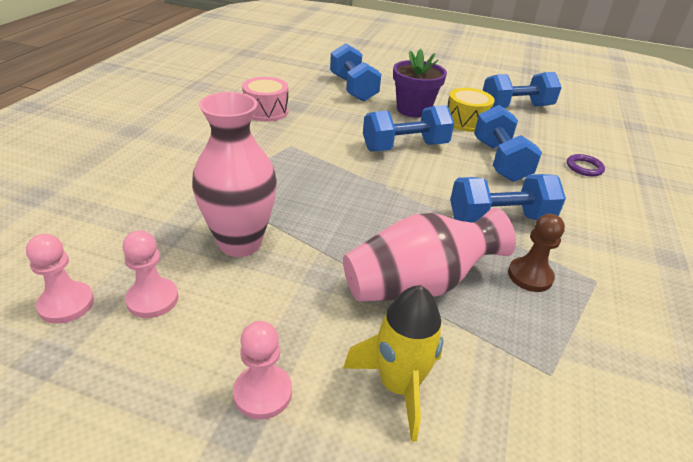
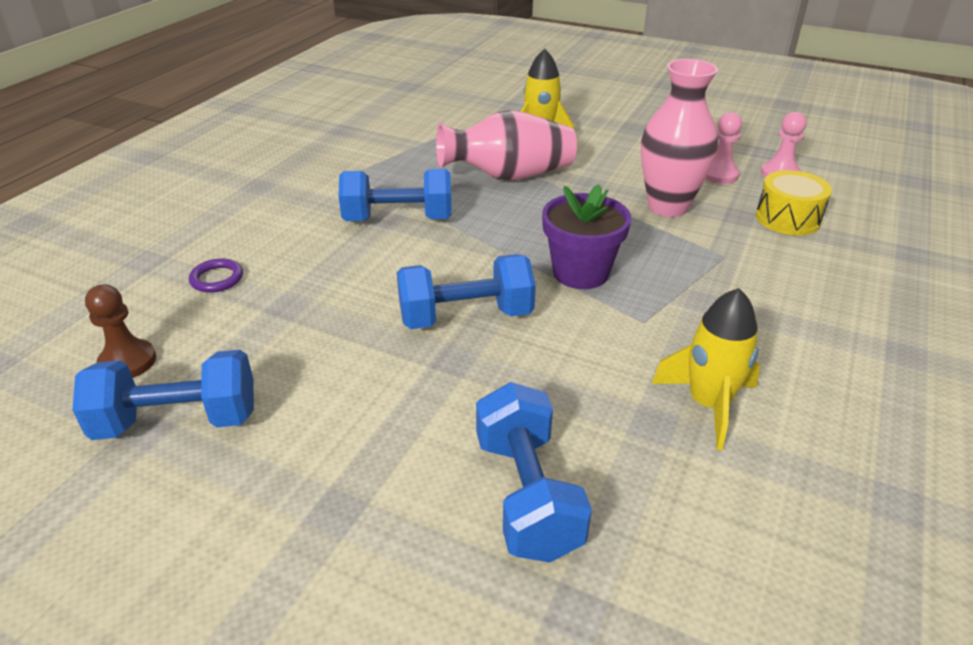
camera: 170 degrees left, 0 degrees up
(263, 393) = (623, 136): pink pawn -> none
(266, 111) = (708, 405): pink drum -> yellow rocket
(413, 109) = (411, 412): purple flower pot -> purple flower pot (580, 273)
(466, 121) = (323, 376): yellow drum -> yellow drum (788, 218)
(500, 161) = (333, 291): blue dumbbell -> none
(530, 276) = (408, 178): brown pawn -> brown pawn (128, 362)

